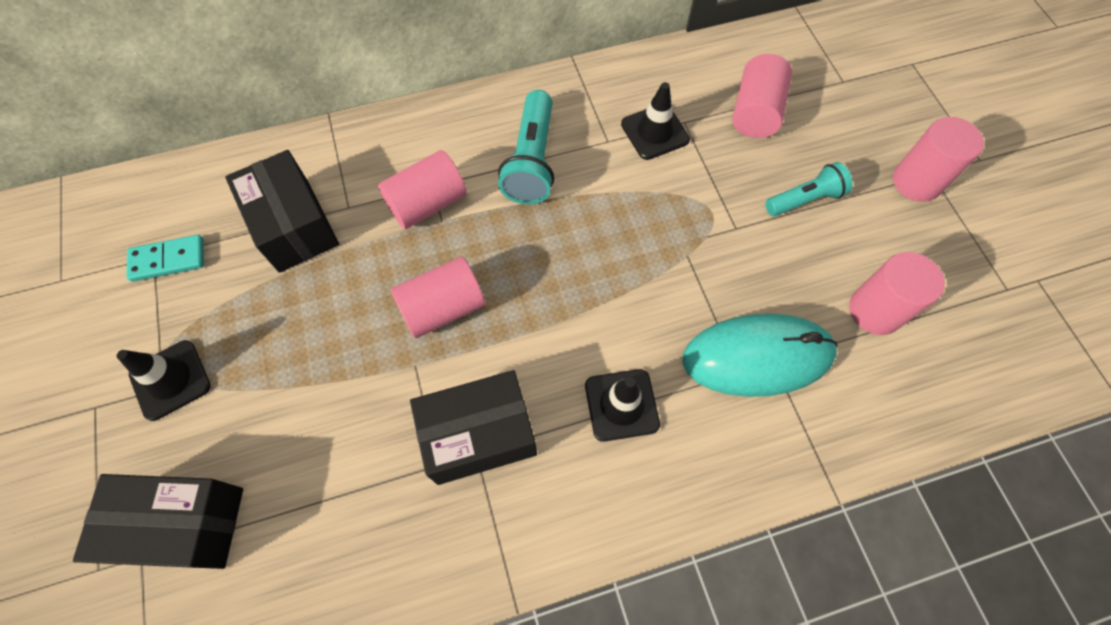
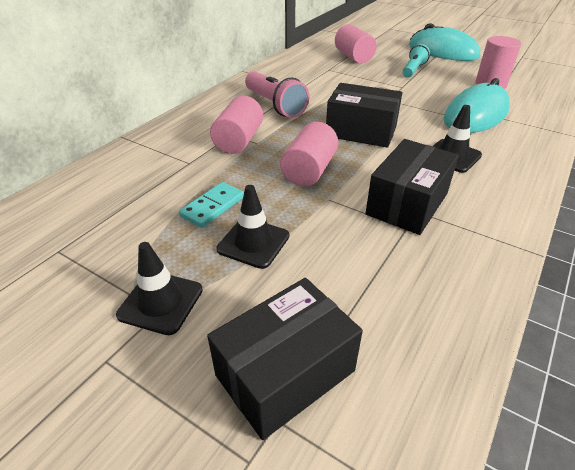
camera: 40 degrees left, 25 degrees down
(168, 260) = (74, 245): turquoise domino -> turquoise domino (212, 206)
(294, 225) = (160, 185): black box -> black box (361, 131)
(531, 161) = (275, 105): turquoise flashlight -> pink flashlight
(655, 132) = (320, 76): black traffic cone -> black traffic cone (253, 242)
(916, 182) = (443, 51): pink cylinder -> turquoise mouse

